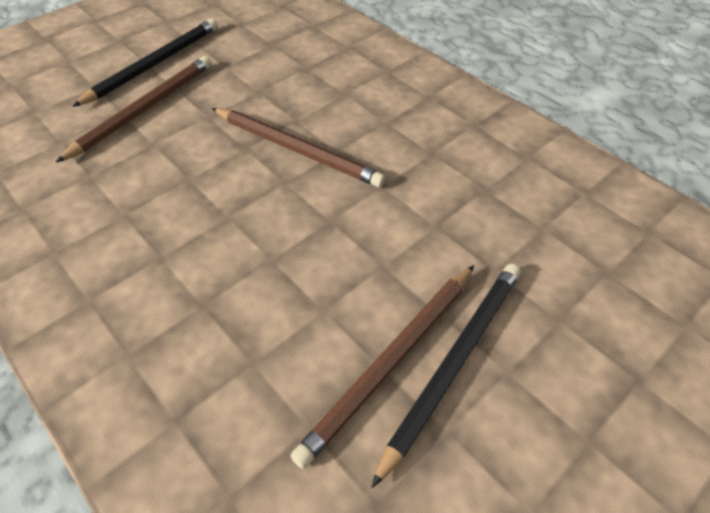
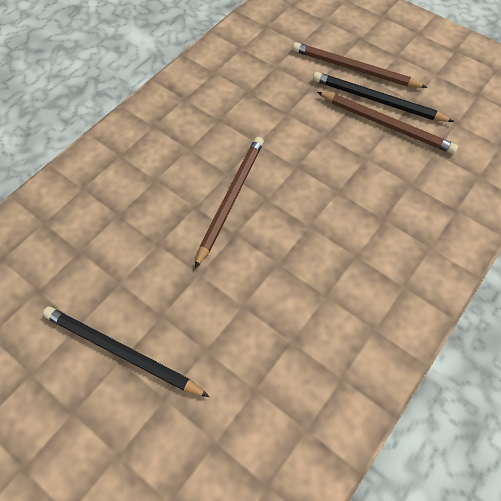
camera: 100 degrees left, 10 degrees up
(144, 109) = (197, 332): brown pencil -> brown pencil (354, 69)

